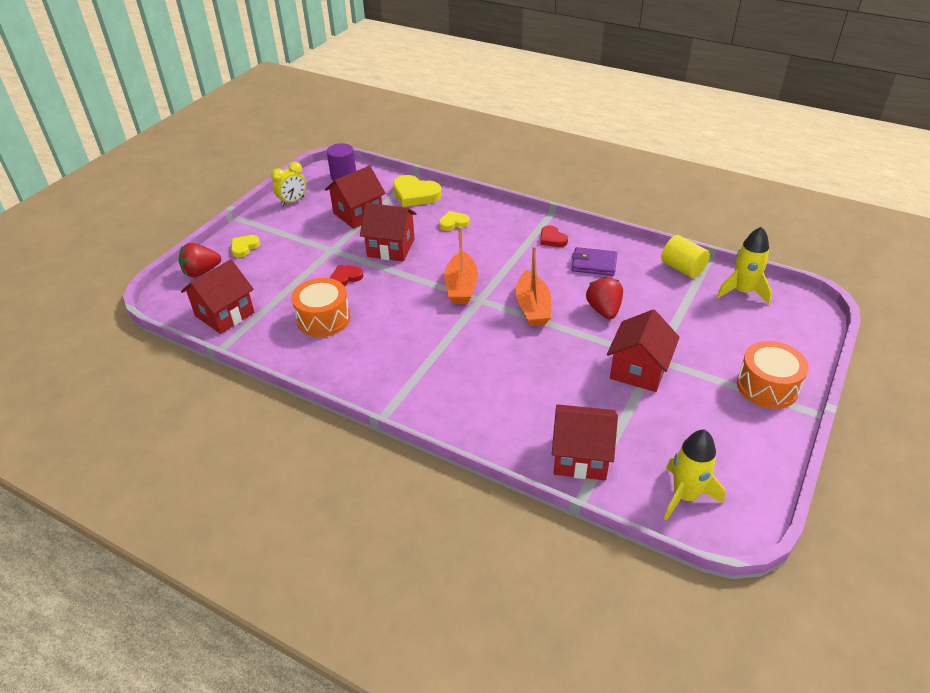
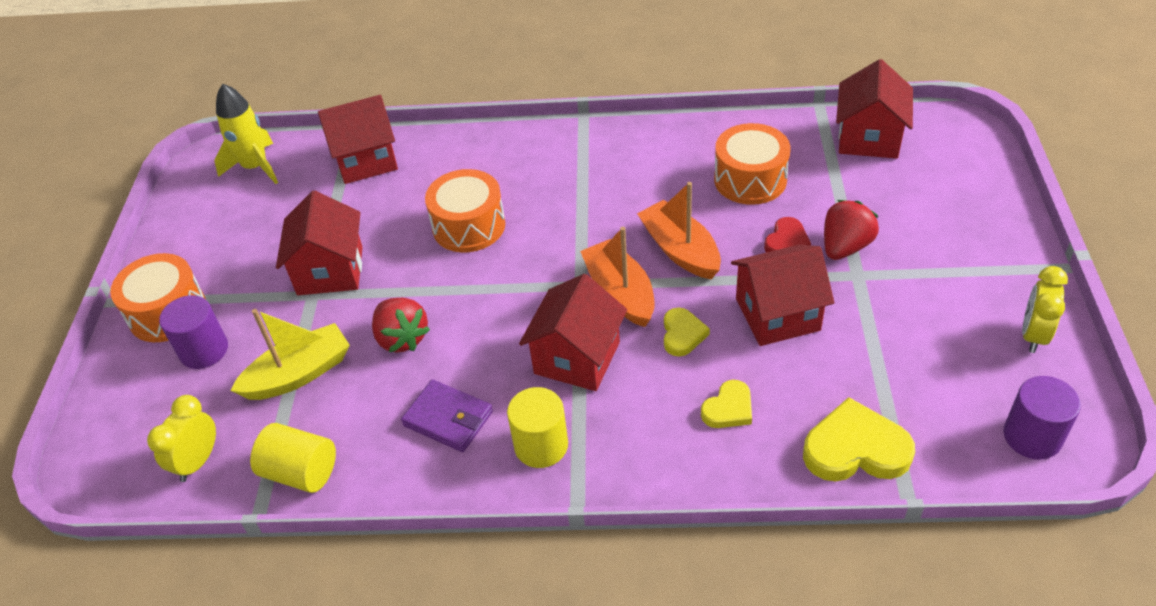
camera: 155 degrees right, 5 degrees up
(201, 272) = (976, 170): red strawberry -> red strawberry (845, 247)
(244, 247) = (979, 225): yellow heart -> yellow heart (682, 334)
(358, 214) = (898, 357): red house -> red house (577, 358)
(526, 363) = (469, 226): none -> orange drum
(532, 307) = (501, 302): orange boat -> orange boat (680, 250)
(552, 239) = (541, 445): red heart -> yellow cylinder
(594, 264) = (448, 418): purple wallet -> purple wallet turned 45 degrees clockwise
(674, 314) = (299, 374): none -> yellow boat
(738, 350) = (204, 350): none -> purple cylinder
(742, 291) = (198, 461): yellow rocket -> yellow clock

